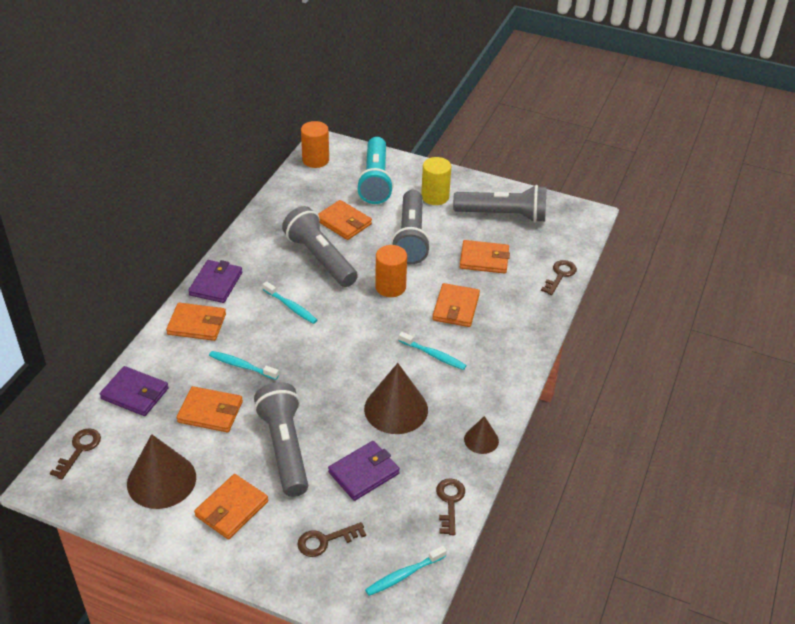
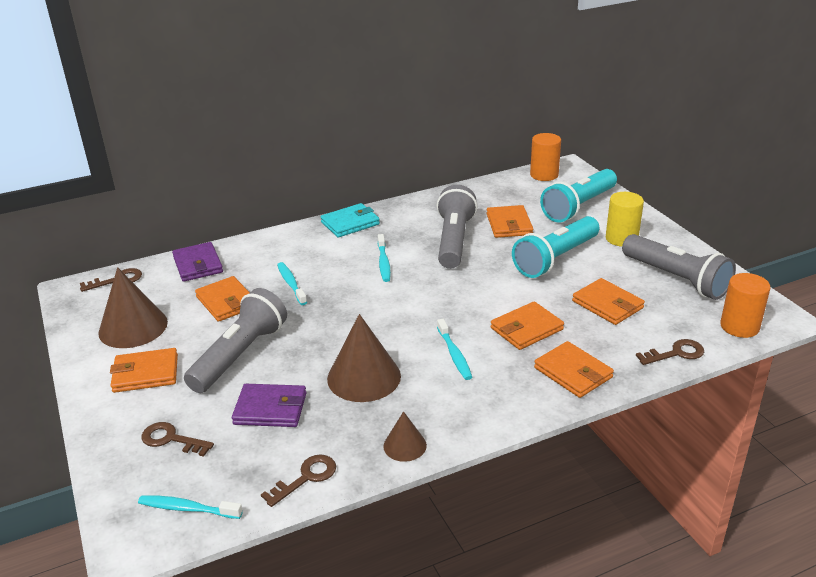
camera: 45 degrees right, 10 degrees down
(197, 324) = (300, 242): orange wallet -> orange wallet (573, 372)
(216, 284) = (350, 223): purple wallet -> turquoise wallet
(390, 287) = (486, 286): orange cylinder -> orange cylinder (739, 326)
(411, 238) = (555, 259): grey flashlight -> turquoise flashlight

